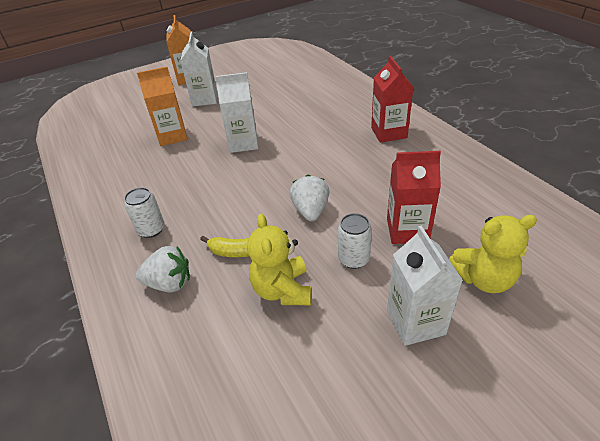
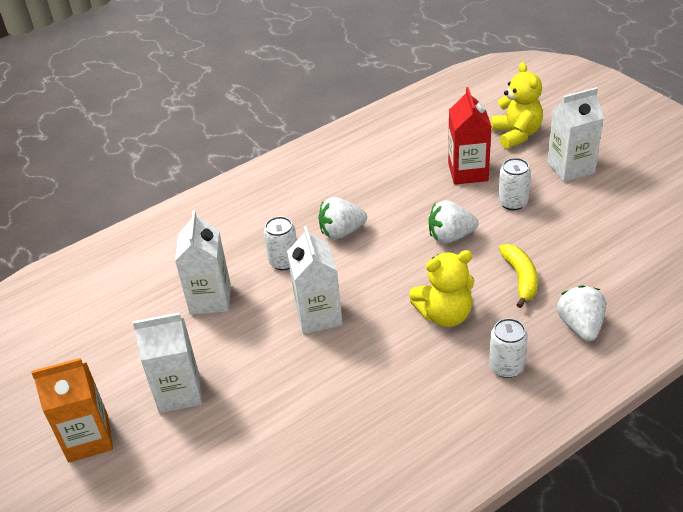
camera: 95 degrees left, 0 degrees up
(172, 136) = (295, 406): orange carton -> none
(274, 103) = (210, 299): none -> white carton
(282, 290) = (563, 243): yellow teddy bear -> yellow teddy bear (445, 315)
(302, 128) = (284, 261): none -> white can
(329, 152) = (341, 232): none -> white strawberry
(389, 133) = (301, 186): red carton -> none

